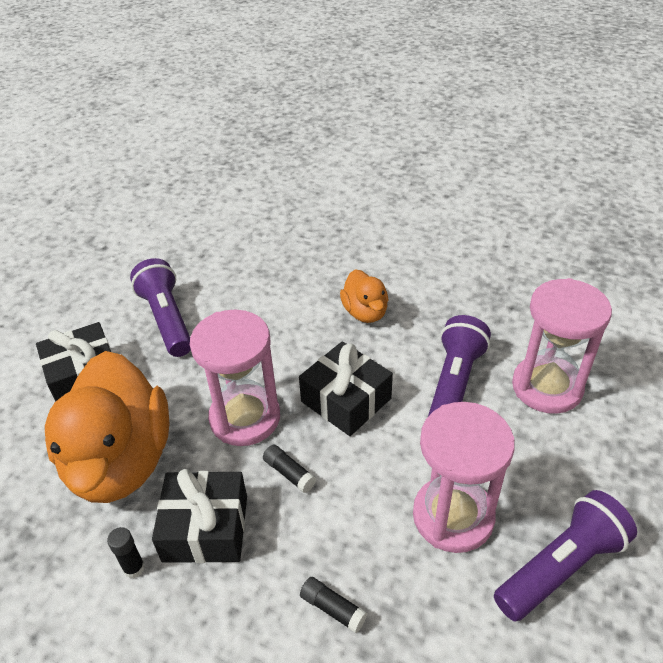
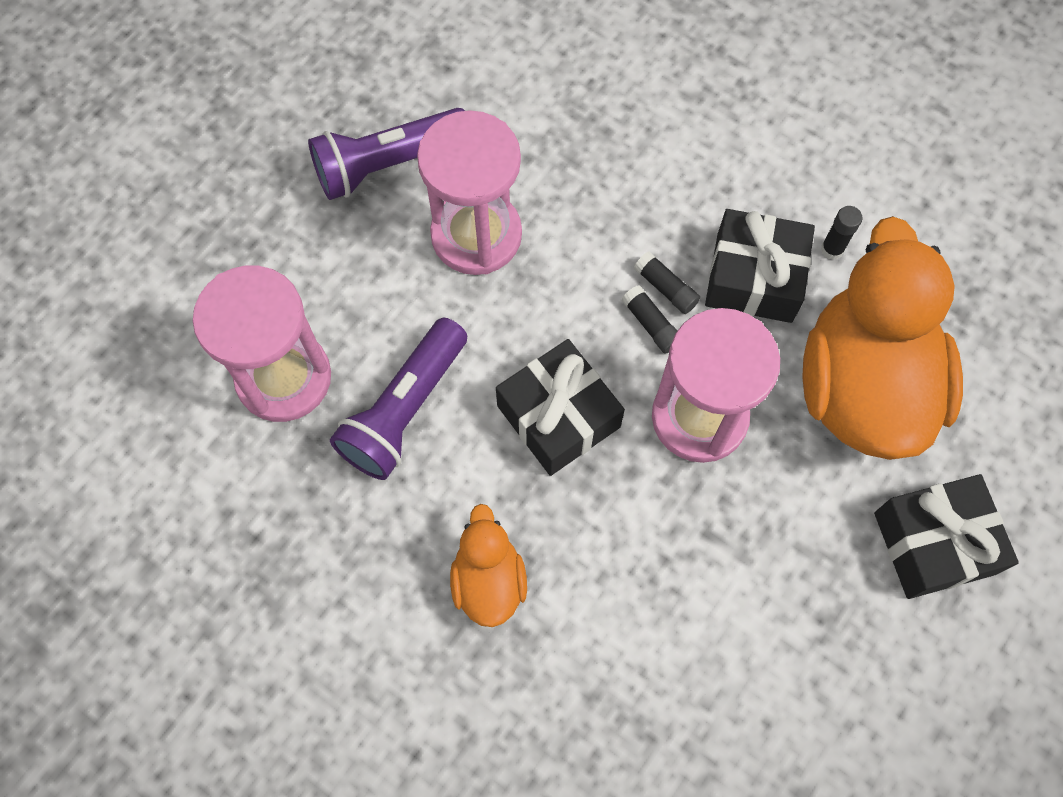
camera: 170 degrees left, 25 degrees up
(167, 319) = (815, 642): purple flashlight -> none
(332, 608) = (628, 171): black glue stick -> black glue stick (666, 288)

